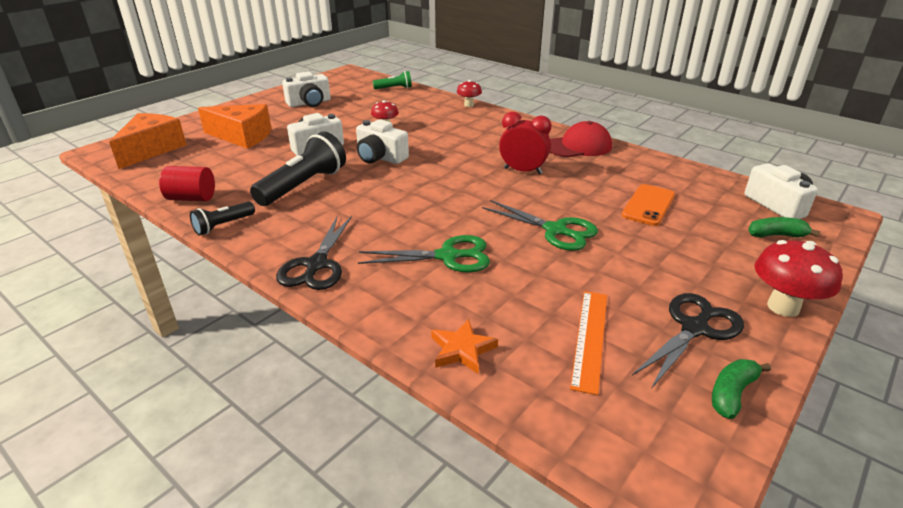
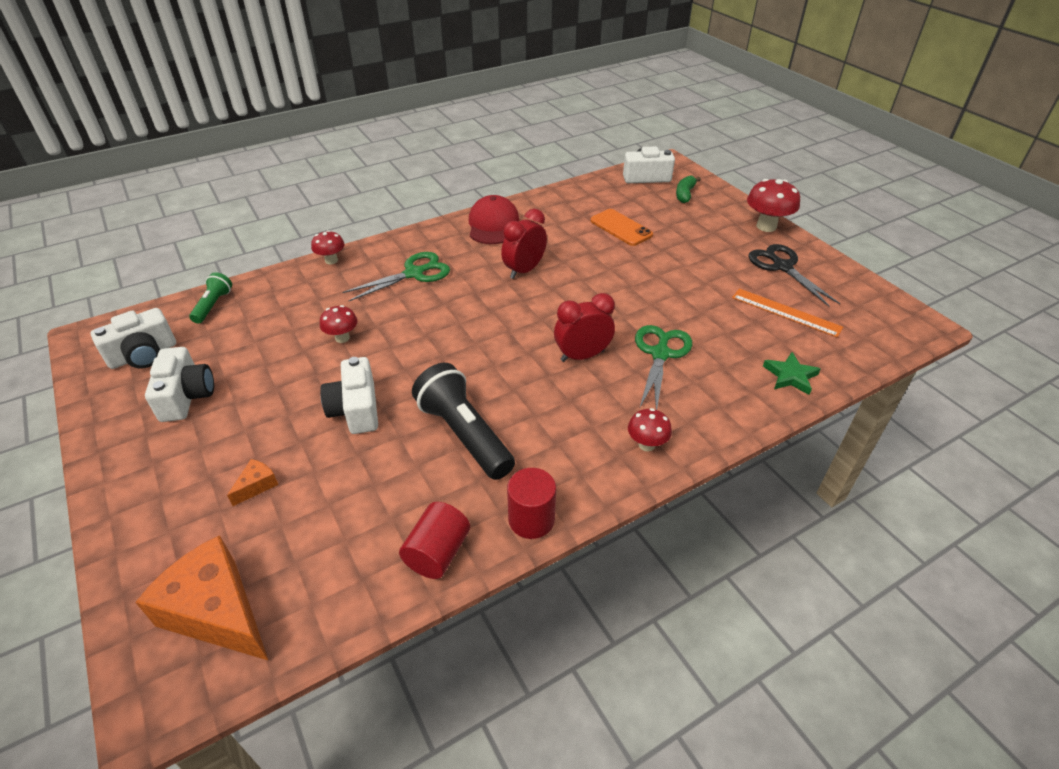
camera: 70 degrees left, 10 degrees up
(223, 225) = (531, 519): black flashlight -> red cylinder
(242, 136) = (256, 485): orange cheese -> orange cheese, size x0.43
(316, 265) = (646, 444): black scissors -> red mushroom
(380, 157) = (428, 358): white camera -> white camera (143, 355)
(420, 216) = (582, 356): none -> red clock
(462, 350) = (790, 376): orange star -> green star
(555, 230) = (640, 284): green scissors -> green scissors (414, 273)
(732, 393) = (844, 277): green banana -> none

